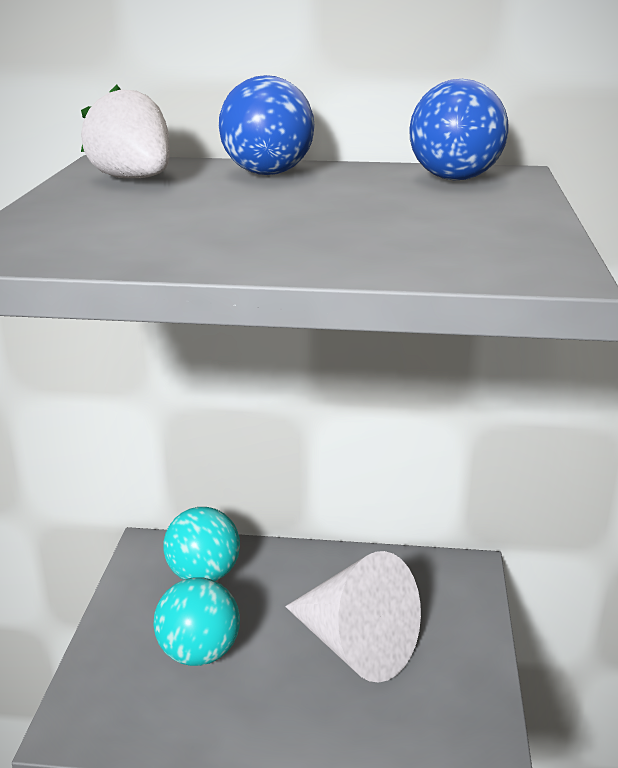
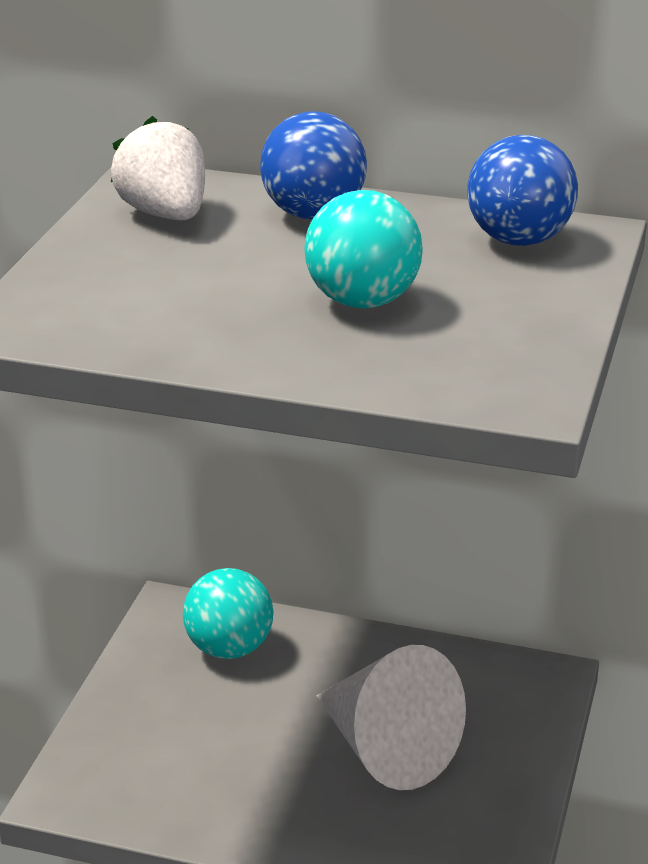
camera: 10 degrees right, 5 degrees up
(199, 653) = (208, 736): turquoise ball -> turquoise ball (362, 301)

